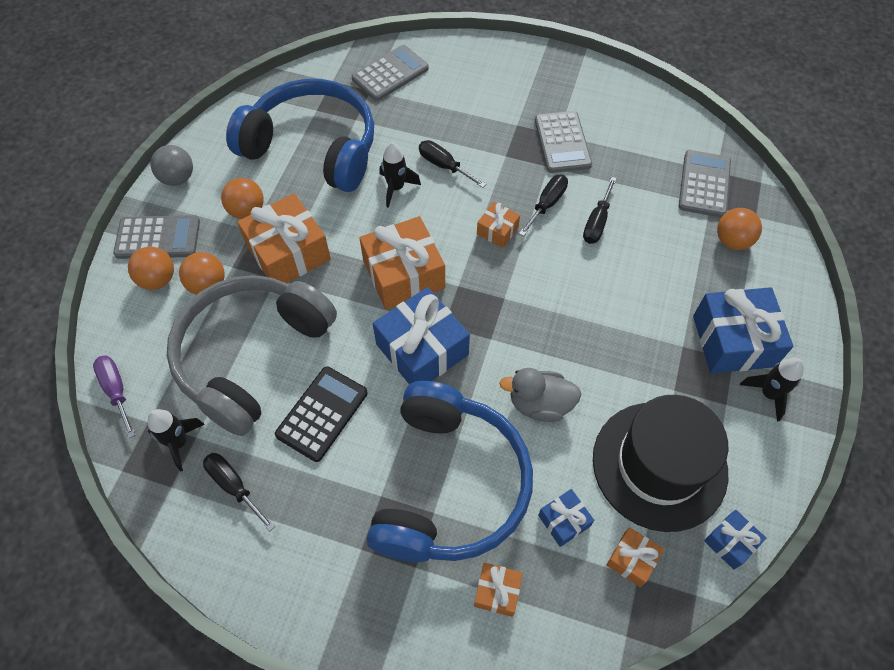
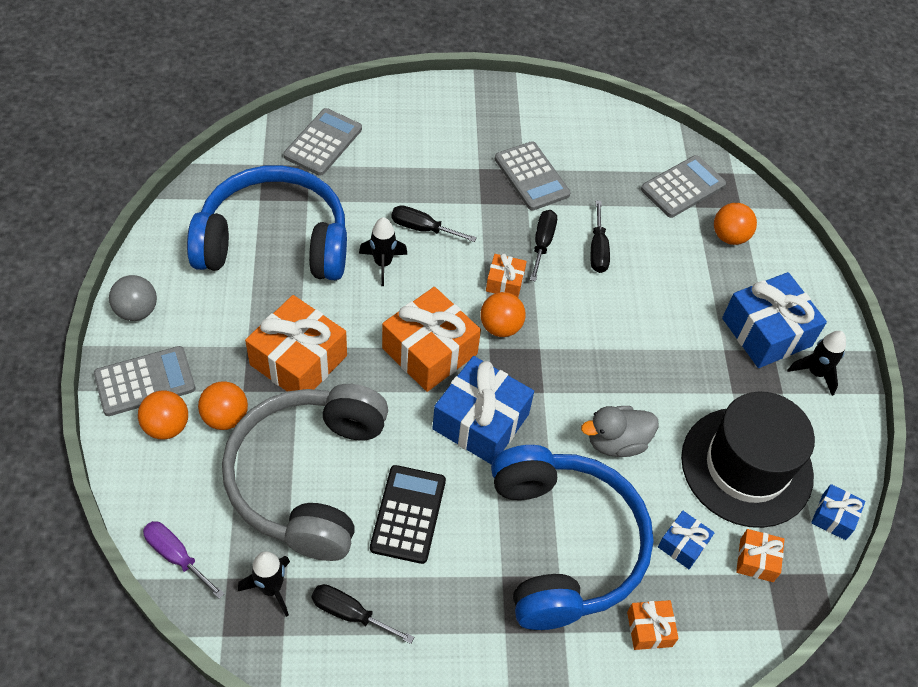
camera: 25 degrees left, 5 degrees down
(247, 211) = (232, 327): orange ball -> orange ball (500, 327)
(704, 184) = (683, 187): grey calculator -> grey calculator turned 60 degrees clockwise

